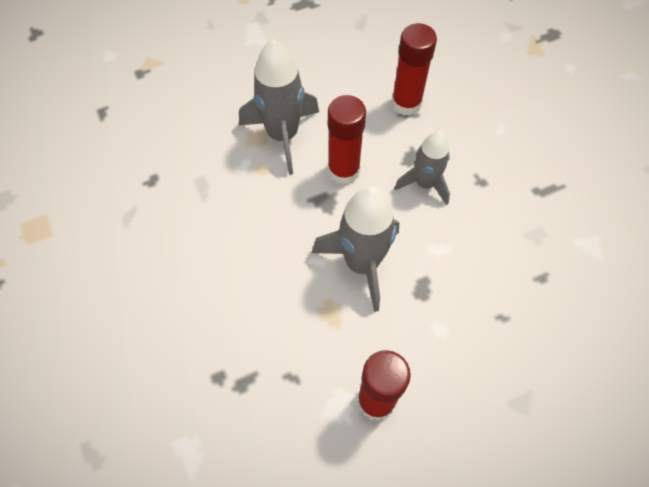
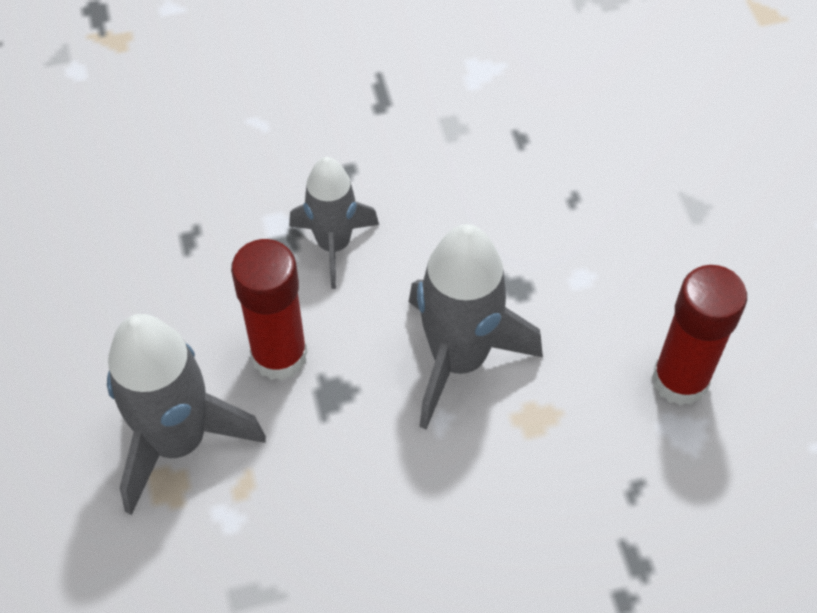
camera: 80 degrees left, 5 degrees down
(406, 103) = (168, 238): red glue stick -> none

